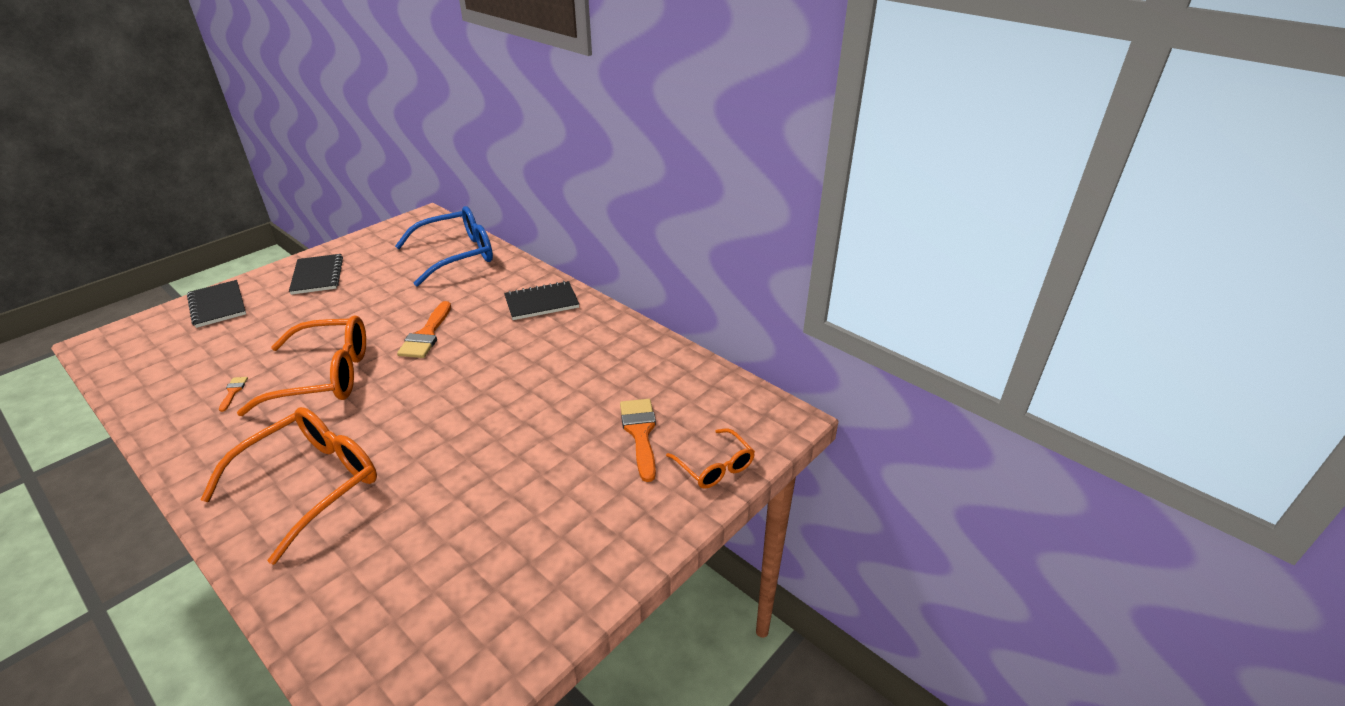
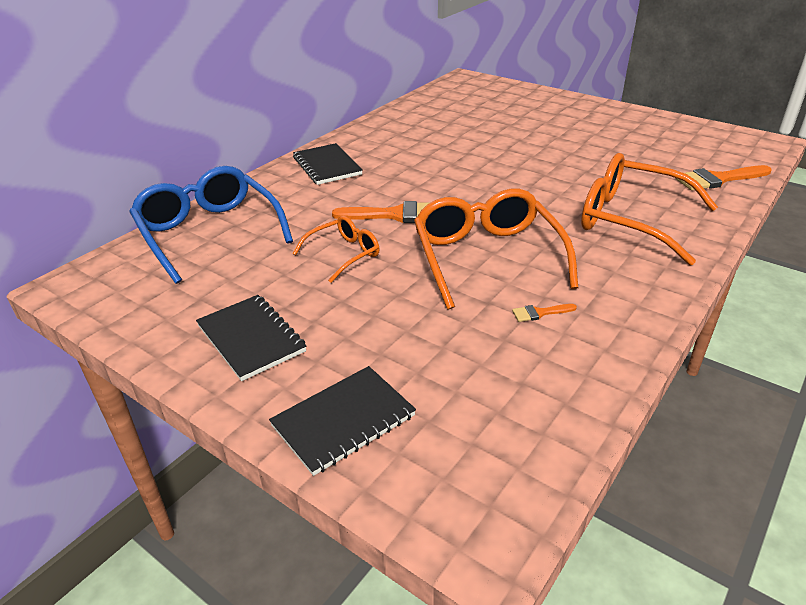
camera: 95 degrees left, 0 degrees up
(317, 276) = (251, 338): black notebook -> black notebook turned 75 degrees clockwise
(640, 433) = (499, 112): orange brush -> orange brush (718, 179)
(715, 467) = (518, 92): orange glasses -> orange glasses (344, 254)

